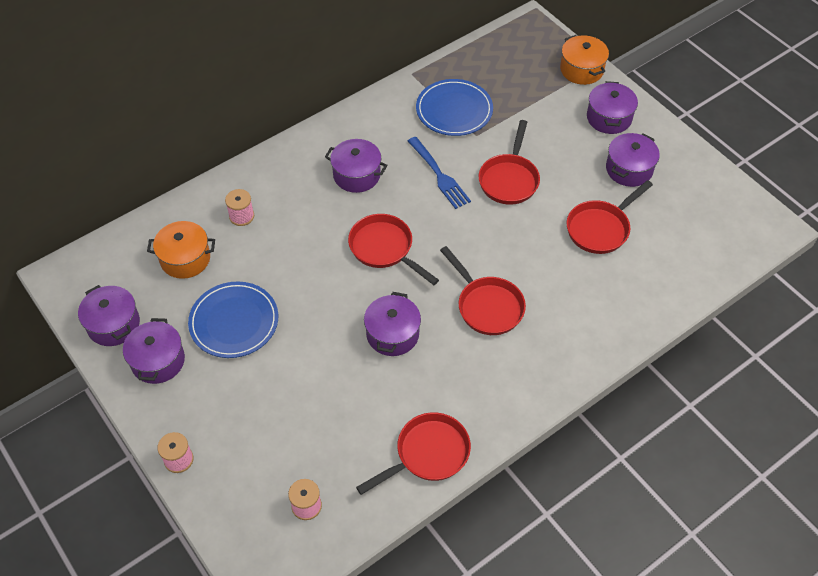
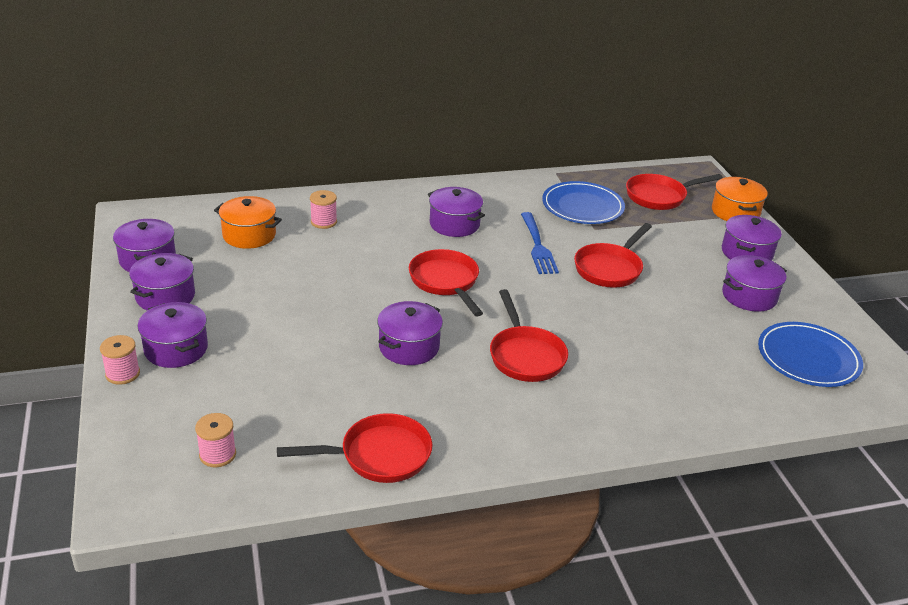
camera: 20 degrees right, 20 degrees down
(205, 415) = (176, 349): none -> purple pot
(234, 322) = (258, 291): blue plate -> blue plate (808, 358)
(600, 228) = (691, 332): red pan -> red pan (659, 196)

